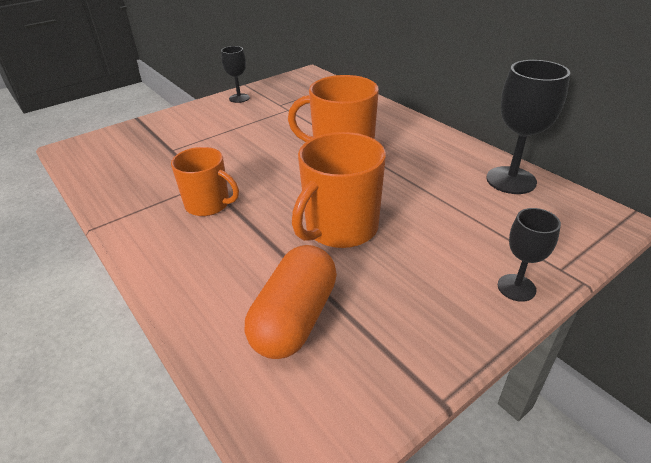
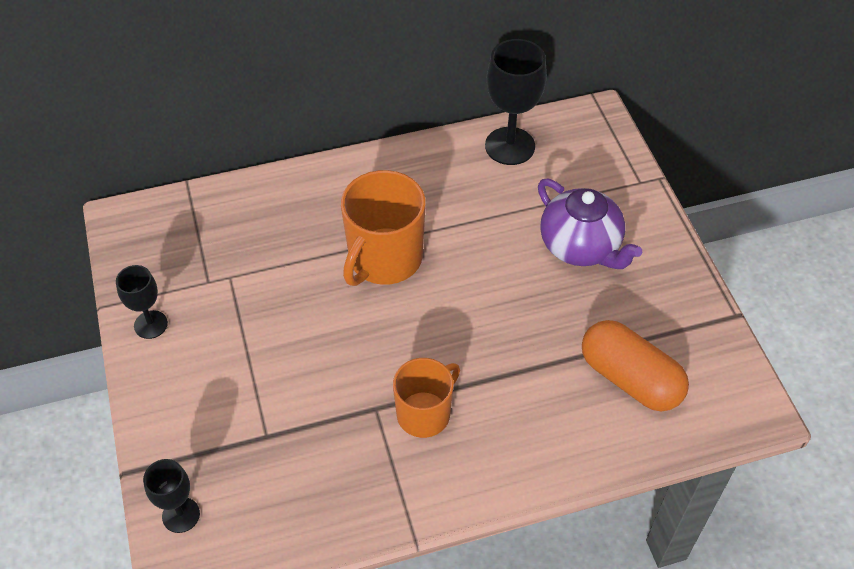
camera: 70 degrees left, 15 degrees up
(340, 228) = (523, 307): orange mug -> none
(436, 246) = (581, 247): none -> purple teapot
(516, 287) = (650, 220): black goblet -> black goblet (181, 515)

